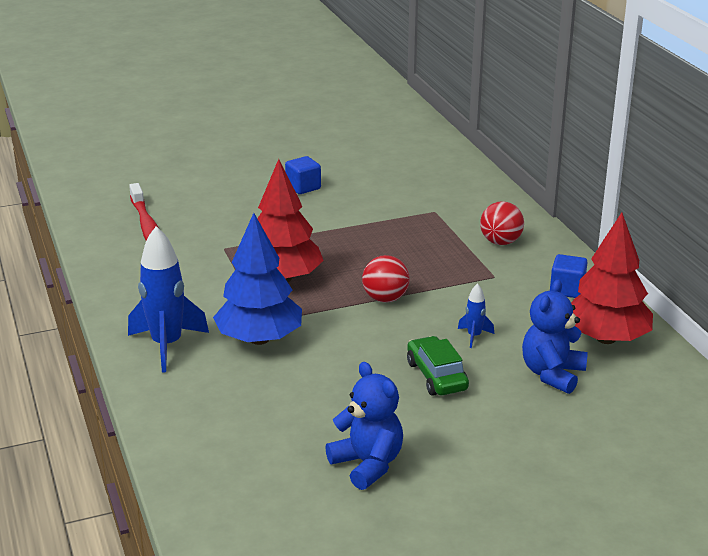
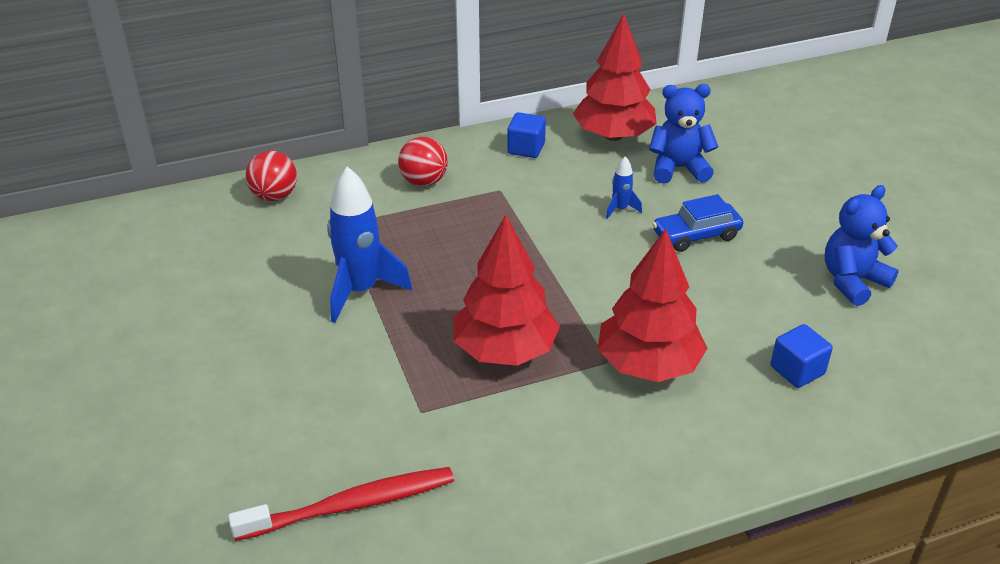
camera: 90 degrees left, 10 degrees up
(167, 345) = (676, 449): blue rocket -> blue rocket (361, 291)
(259, 339) = (648, 364): blue tree -> red tree
(303, 187) = (245, 338): blue cube -> blue cube (797, 370)
(385, 299) = (550, 266): red ball -> red ball (274, 196)
(436, 376) = (696, 235): green car -> blue car
(552, 374) = (678, 169): blue teddy bear -> blue teddy bear turned 150 degrees clockwise

